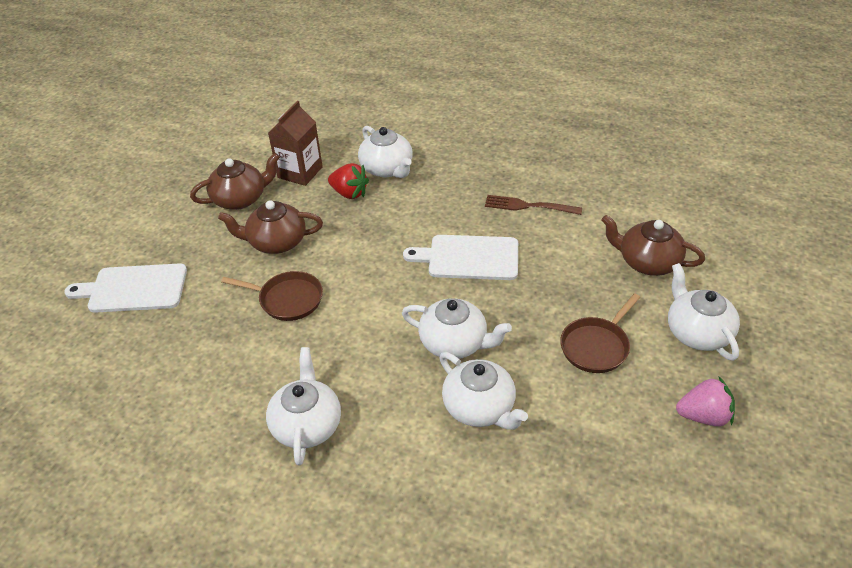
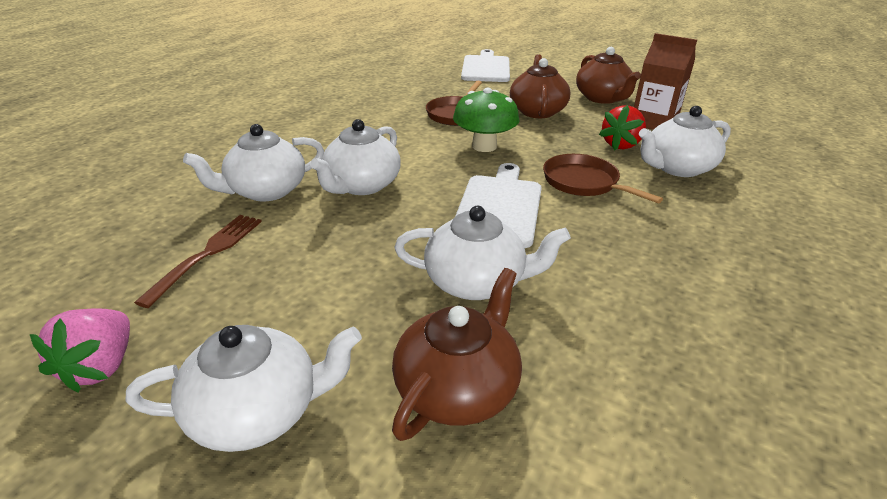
camera: 95 degrees right, 10 degrees down
(307, 424) = (310, 118): white teapot -> white teapot (477, 282)
(364, 273) = (484, 146): none -> green mushroom
(528, 206) = (614, 270): brown fork -> brown fork (208, 254)
(596, 346) = (298, 285): brown pan -> brown pan (584, 183)

